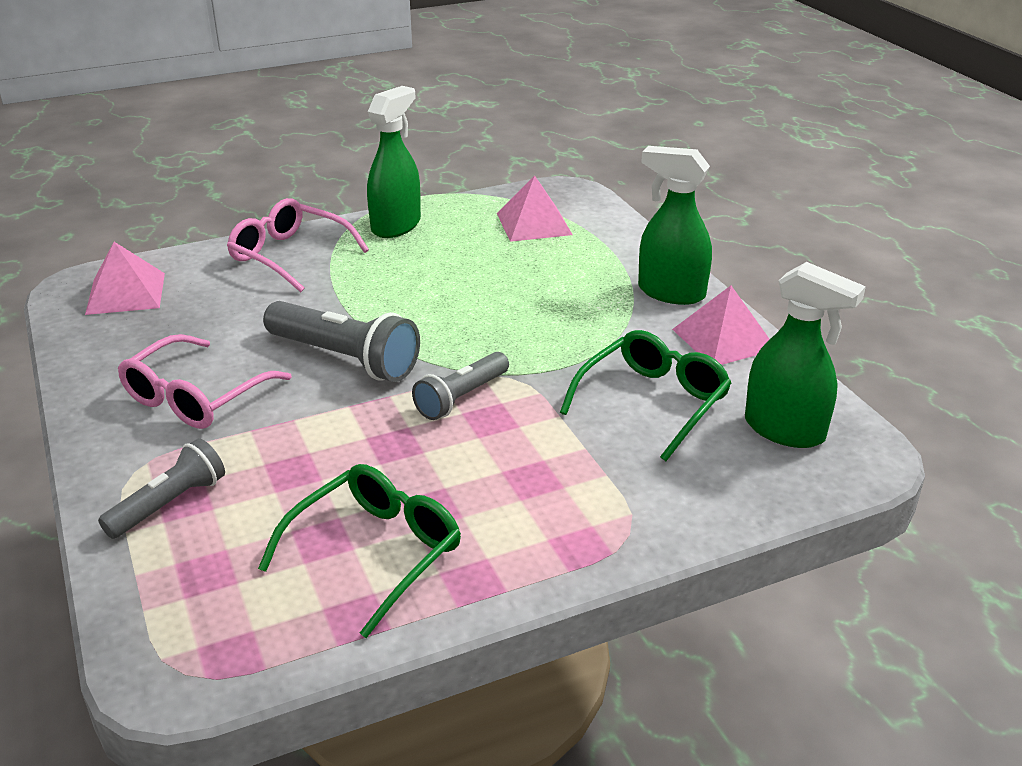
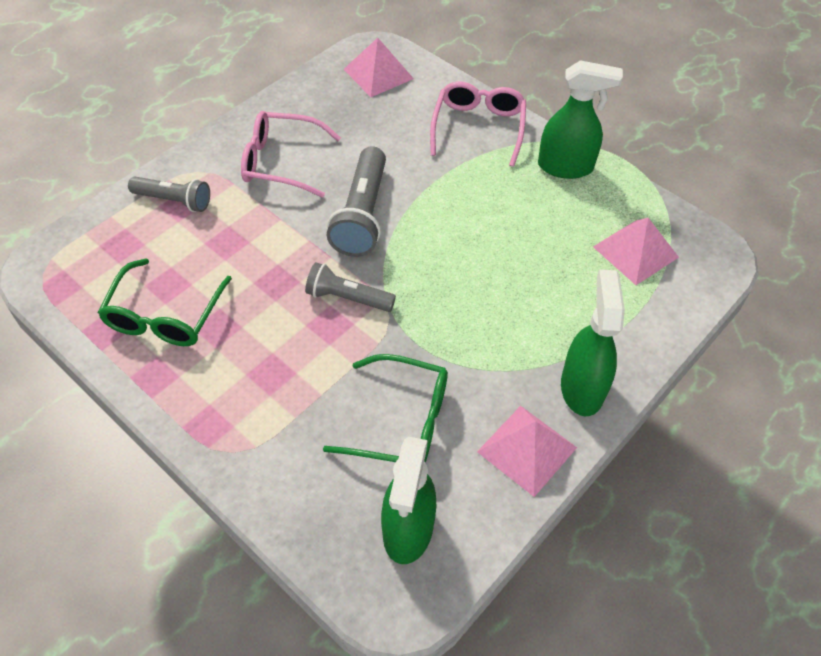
camera: 65 degrees right, 20 degrees up
(376, 552) = (164, 316): green glasses -> green glasses turned 90 degrees clockwise

